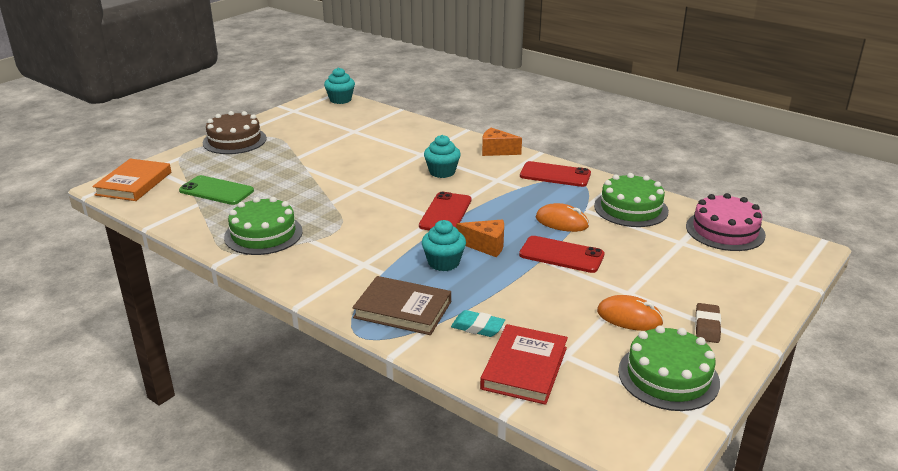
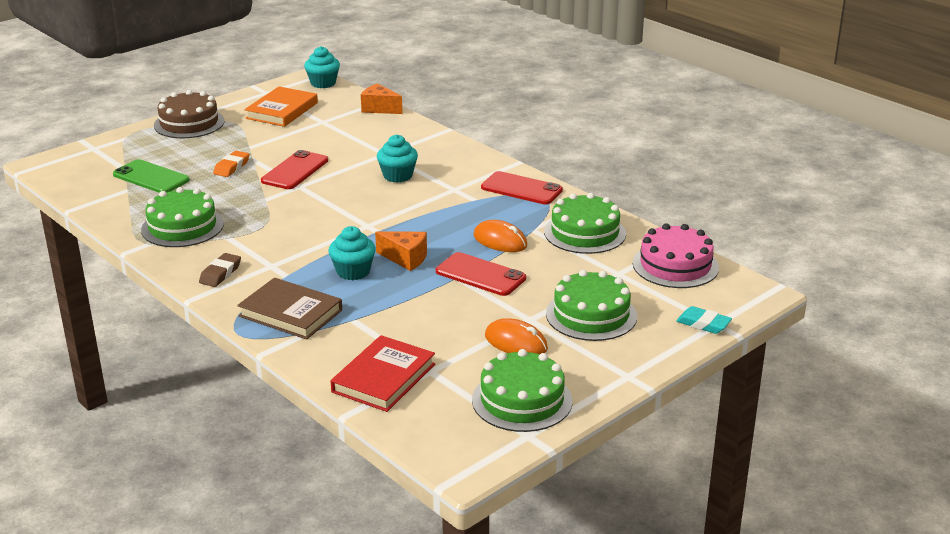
camera: 10 degrees right, 0 degrees up
(134, 183) = (70, 163): orange book -> orange book (282, 111)
(289, 176) = (231, 167): none -> orange eraser
(445, 213) = (380, 221): red phone -> red phone (295, 171)
(477, 327) = (357, 337): turquoise eraser -> turquoise eraser (703, 324)
(496, 151) = (470, 156): orange cheese -> orange cheese (379, 108)
(681, 283) = (591, 315): none -> green cake
(707, 326) = (591, 359): brown eraser -> brown eraser (220, 274)

